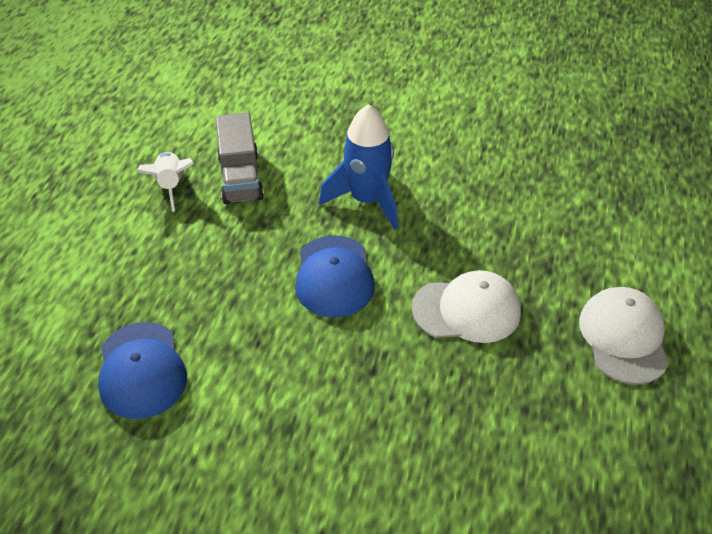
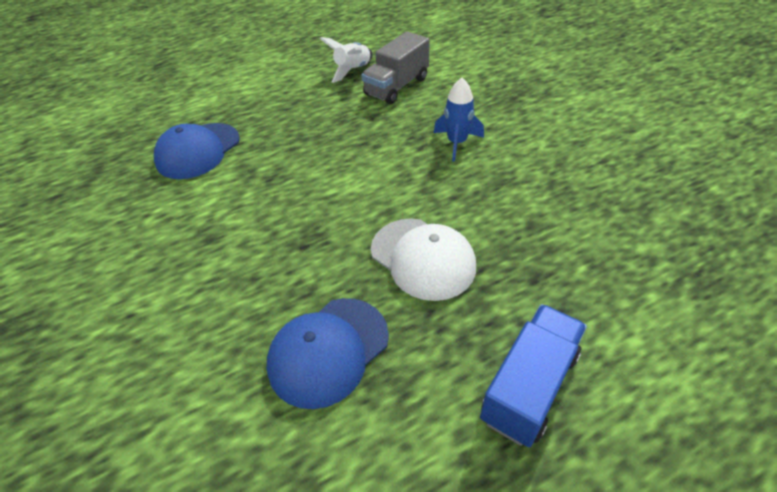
camera: 50 degrees right, 0 degrees up
(334, 276) = (367, 173): blue cap -> blue cap (328, 351)
(367, 200) = (456, 143): blue rocket -> blue rocket, size x0.64
(623, 337) = (529, 386): white cap -> blue truck

